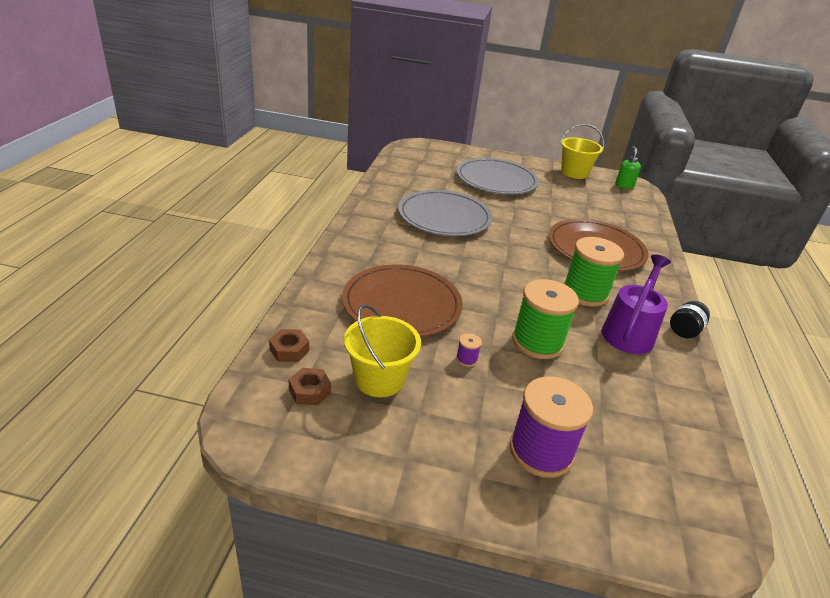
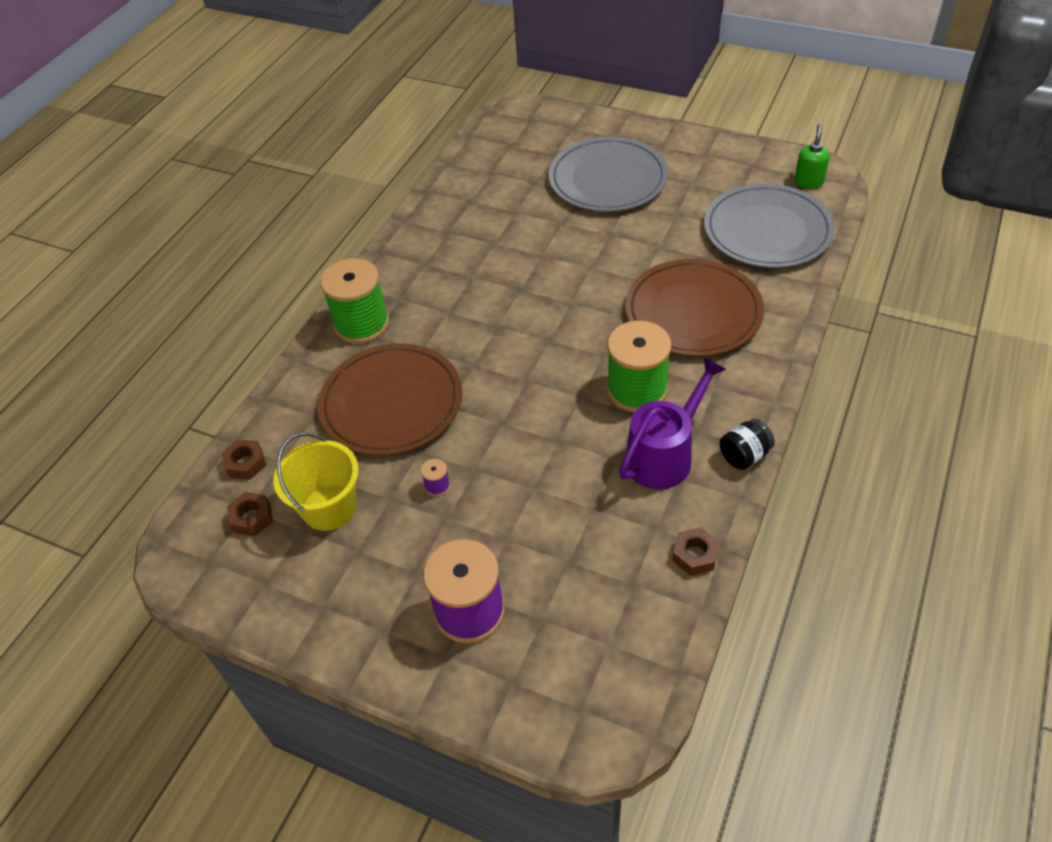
camera: 20 degrees right, 15 degrees up
(444, 217) = (502, 255): grey plate -> grey plate (767, 230)
(537, 342) = (535, 465): green spool -> green spool (362, 324)
(574, 173) = (739, 157): yellow bucket -> none
(693, 396) = (695, 555): none -> brown nut

